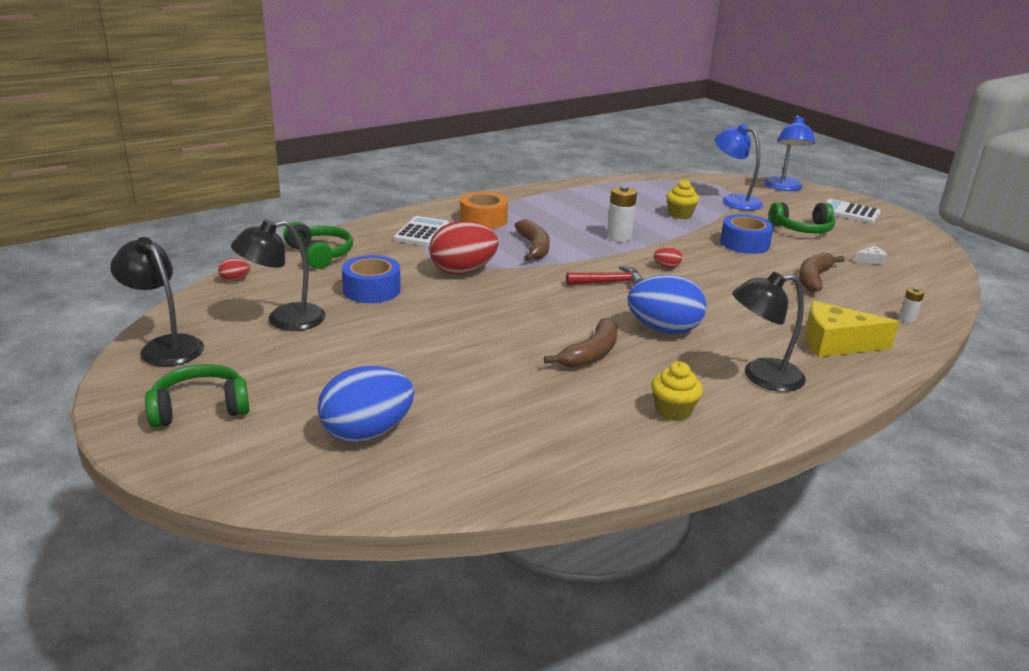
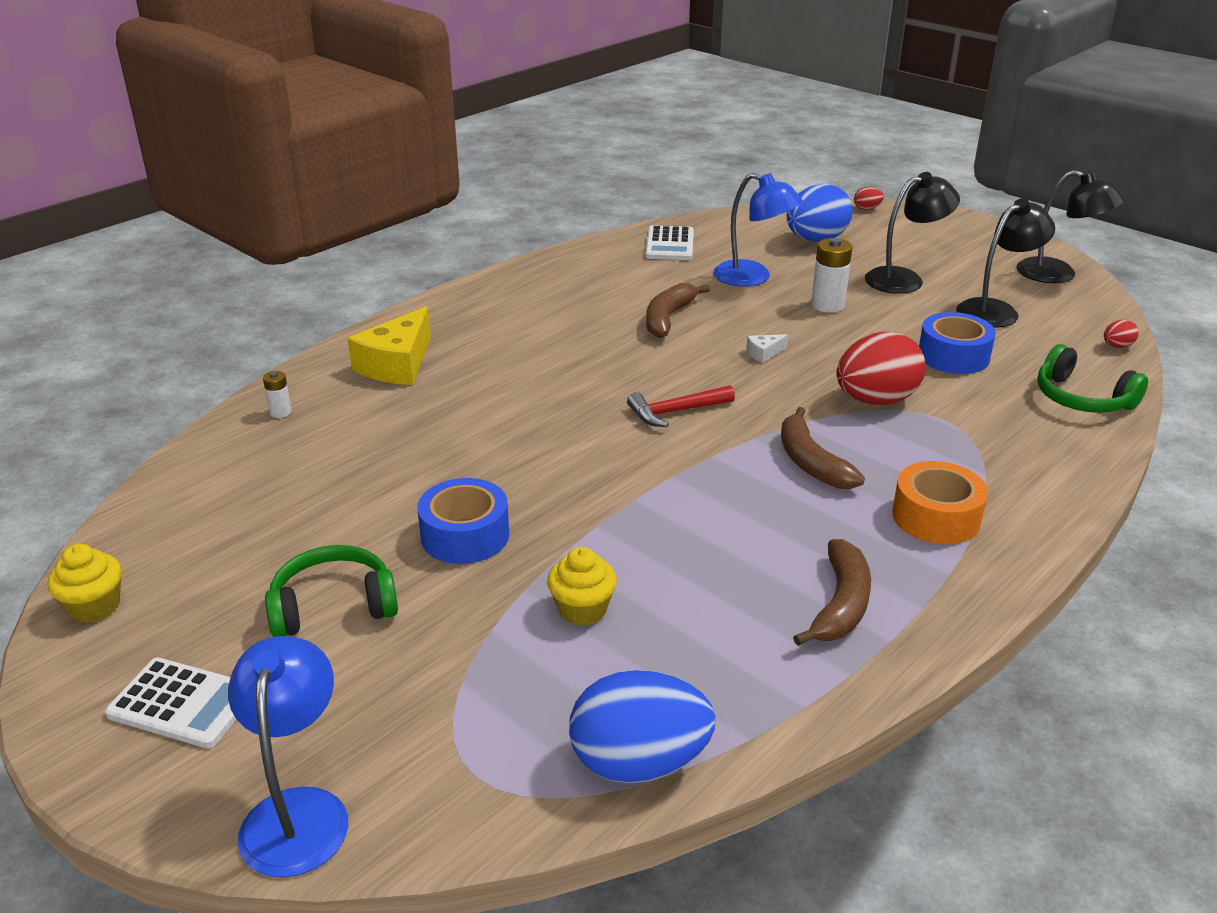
camera: 170 degrees right, 5 degrees up
(200, 408) = (955, 239): green headphones -> none
(422, 232) = (1001, 466): white calculator -> white calculator (669, 244)
(619, 237) = (687, 512): white battery -> white battery (827, 305)
(663, 329) = (596, 354): blue egg -> blue egg (639, 762)
(666, 267) = (599, 454): red egg -> red egg (867, 208)
(673, 411) = (581, 281): yellow cupcake -> yellow cupcake (94, 606)
(734, 201) = (455, 700): blue lamp -> blue lamp (753, 277)
(761, 377) = (494, 318): black lamp -> black lamp (904, 279)
(814, 278) = (375, 467): brown banana -> brown banana (840, 605)
(835, 344) = (397, 364): yellow cheese -> yellow cheese turned 120 degrees clockwise
(870, 260) = (251, 528): white cheese -> white cheese (764, 353)

